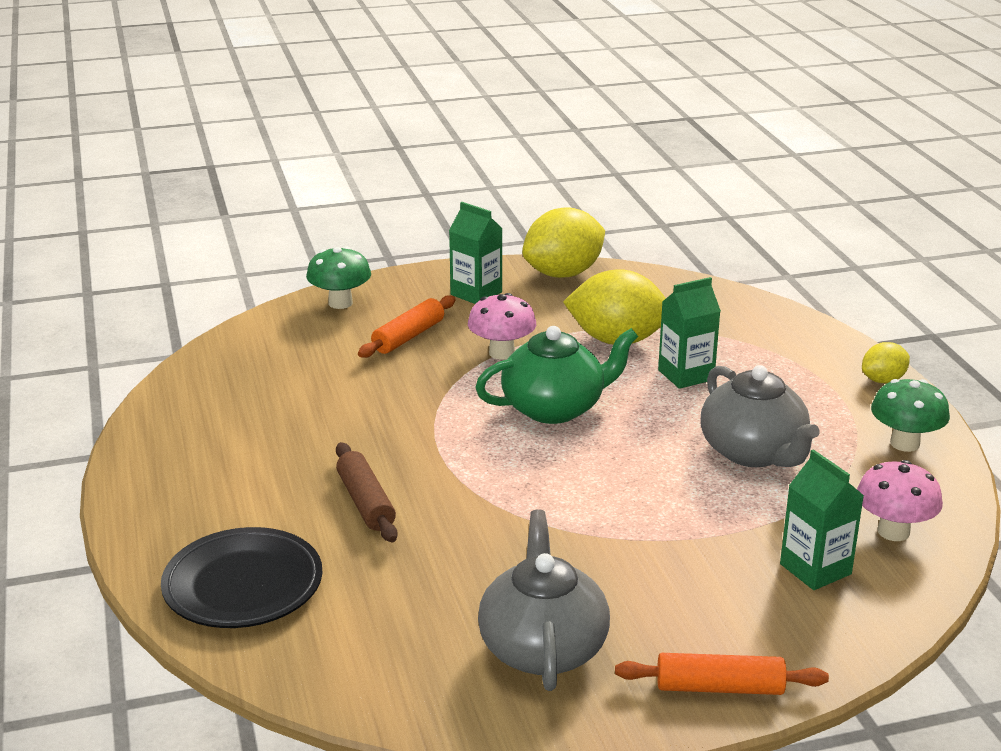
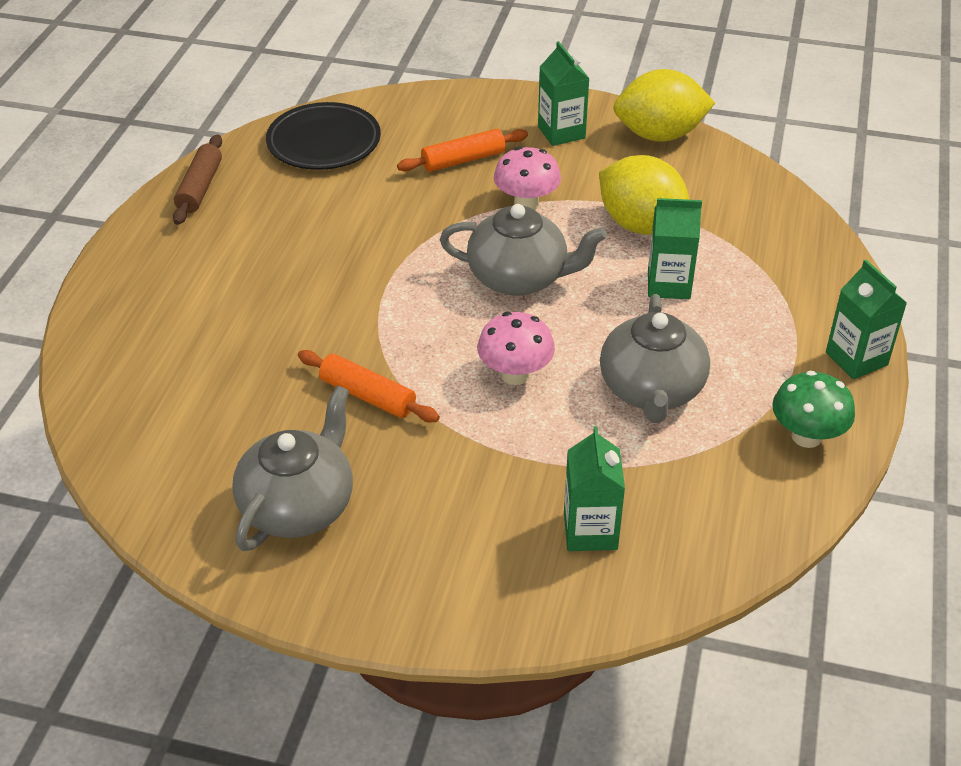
camera: 30 degrees right, 15 degrees up
(243, 585) = (137, 354): black plate -> black plate (324, 142)
(340, 303) = (438, 106): green mushroom -> none
(366, 502) = (287, 314): brown rolling pin -> brown rolling pin (200, 188)
(555, 408) = (519, 278): green teapot -> grey teapot
(719, 687) = (400, 605): orange rolling pin -> orange rolling pin (367, 396)
(883, 380) = (856, 359): yellow lemon -> green carton
(893, 531) = (700, 524): pink mushroom -> pink mushroom (515, 374)

